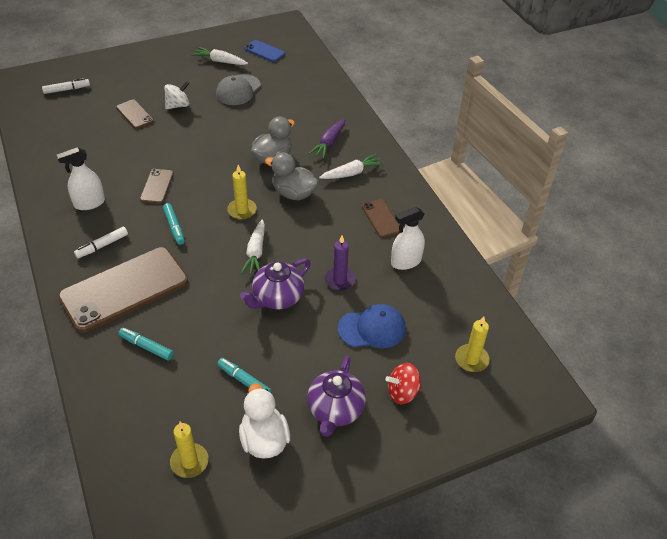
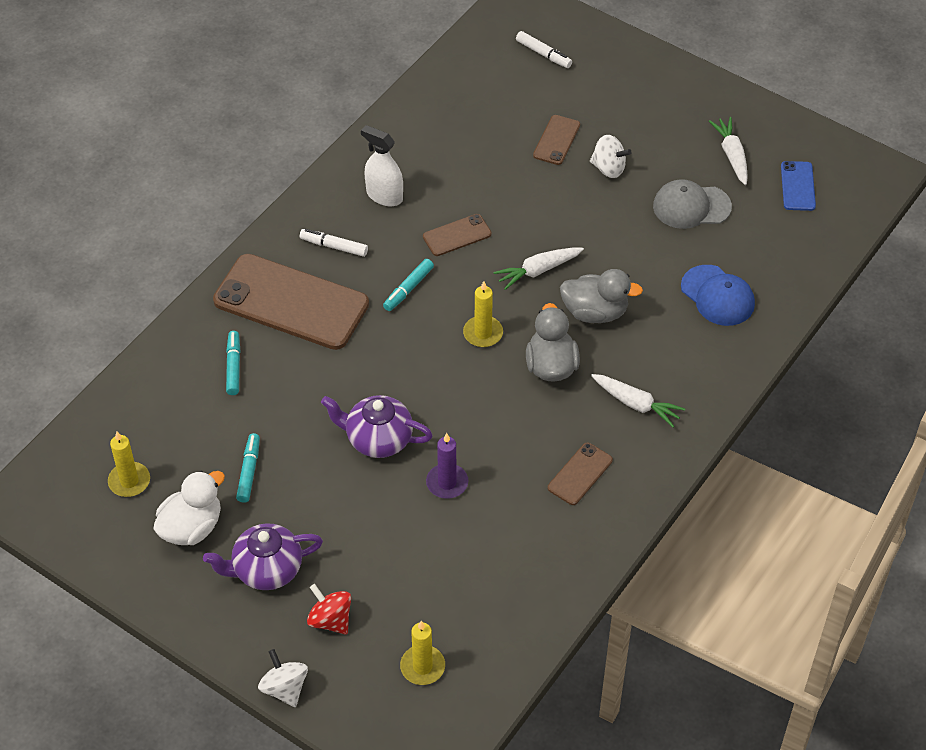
camera: 60 degrees right, 5 degrees up
(255, 252) = (428, 383): white carrot -> white carrot (538, 271)
(329, 143) = (673, 352): purple carrot -> none
(372, 329) = (398, 549): blue cap -> blue cap (717, 296)
(406, 262) = (526, 533): white spray bottle -> none
(442, 446) = (284, 688): none -> white spinning top

